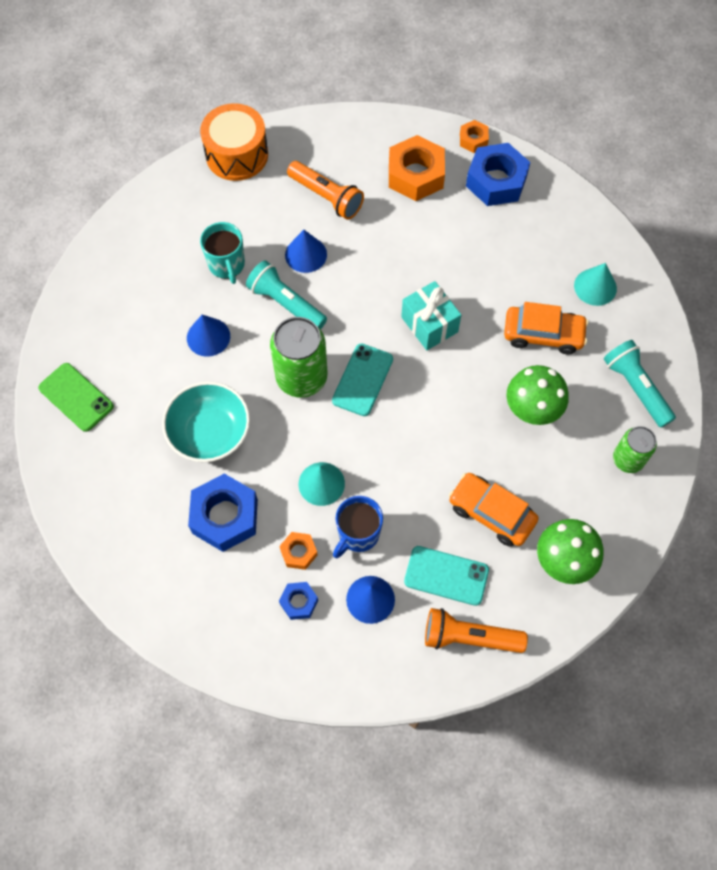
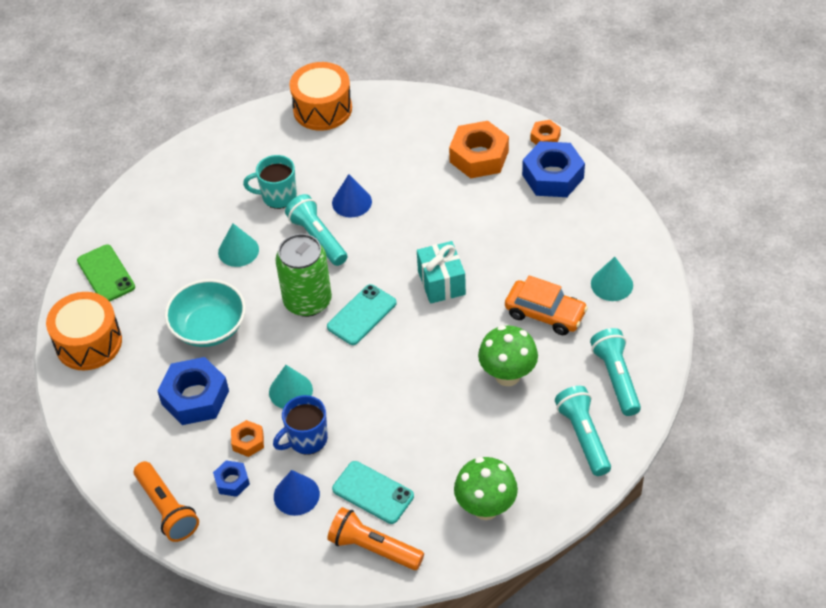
camera: 20 degrees right, 15 degrees down
(87, 482) = (89, 343): none -> orange drum
(208, 337) = (238, 250): blue cone -> turquoise cone
(227, 265) = (278, 196): turquoise mug -> turquoise mug turned 90 degrees clockwise
(326, 197) = (389, 159): orange flashlight -> orange flashlight (167, 509)
(491, 513) = (435, 451): orange car -> none
(628, 459) = (583, 437): green can -> turquoise flashlight

